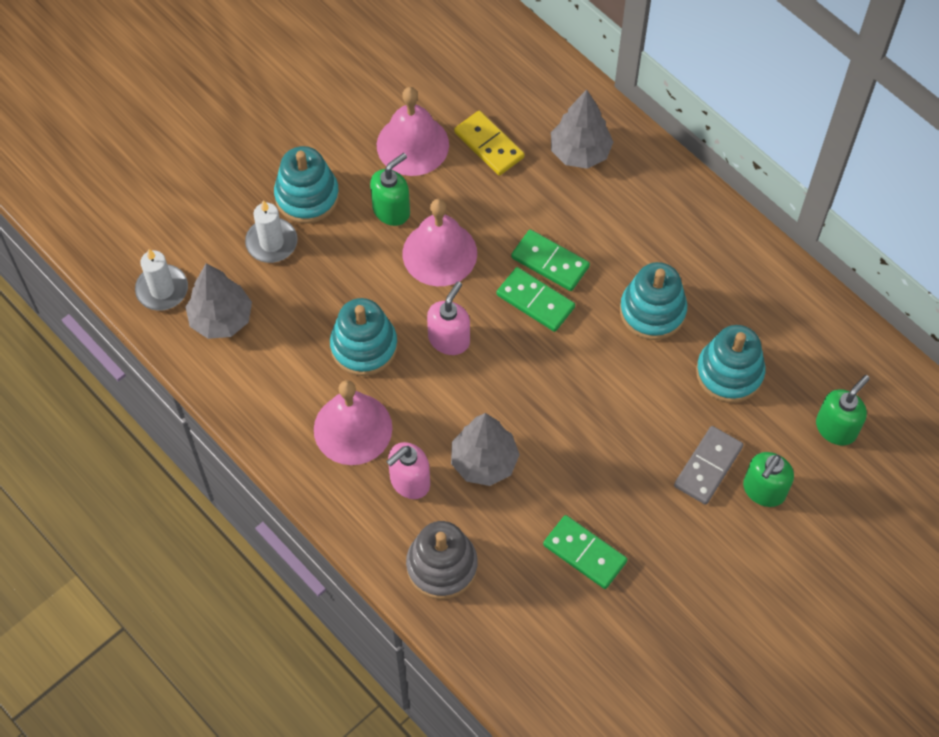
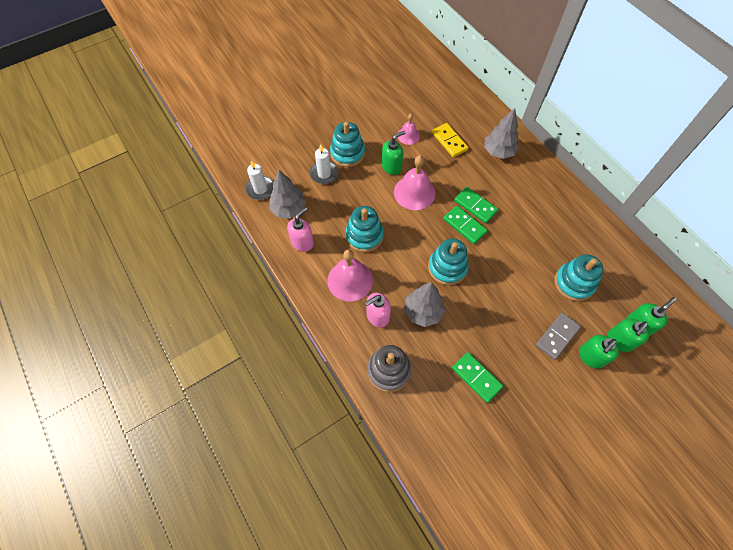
camera: 10 degrees right, 0 degrees up
(412, 145) = (408, 135): pink bell -> pink bell, size x0.57
(449, 339) = (413, 239): pink soap dispenser -> pink soap dispenser (302, 242)
(652, 311) = (531, 241): turquoise stacking toy -> turquoise stacking toy (447, 267)
(808, 457) = (619, 341): none -> green soap dispenser

